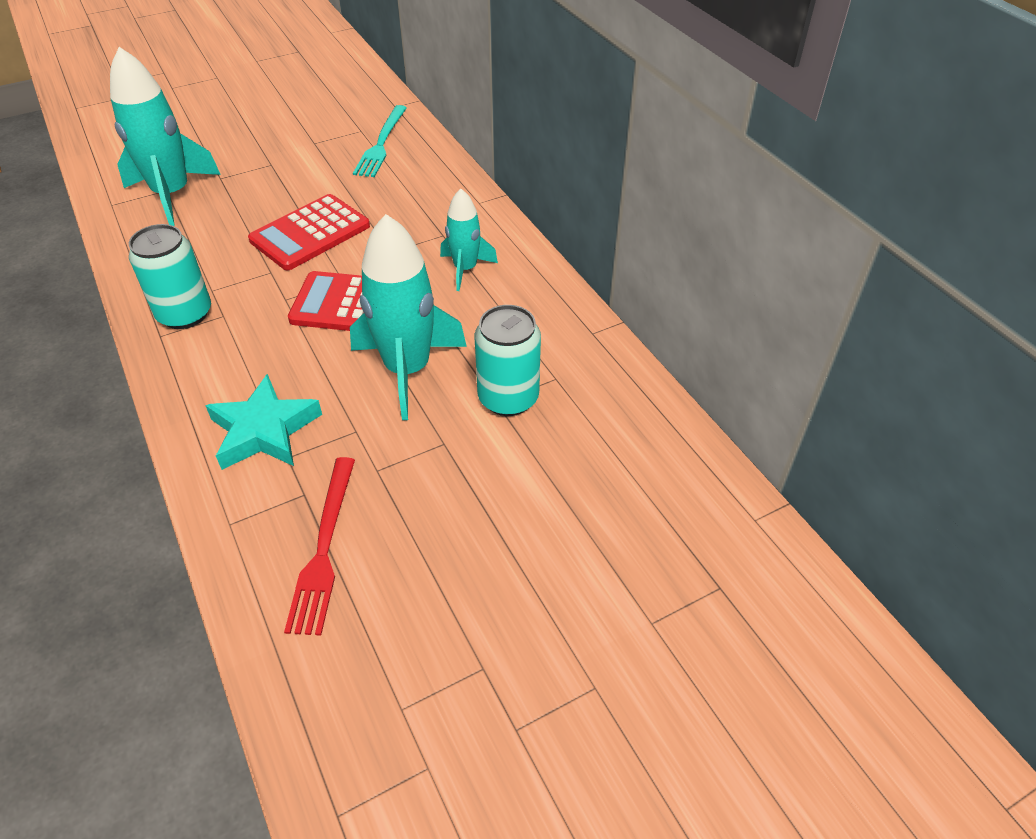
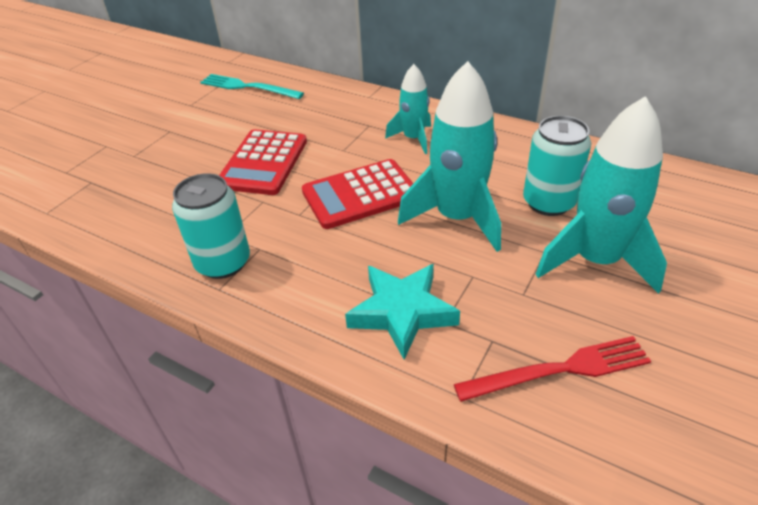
camera: 30 degrees left, 5 degrees down
(172, 195) = (102, 183): turquoise rocket -> turquoise rocket (596, 260)
(324, 548) = (559, 370): red fork -> red fork turned 75 degrees counterclockwise
(381, 144) = (248, 87): turquoise fork -> turquoise fork turned 135 degrees clockwise

